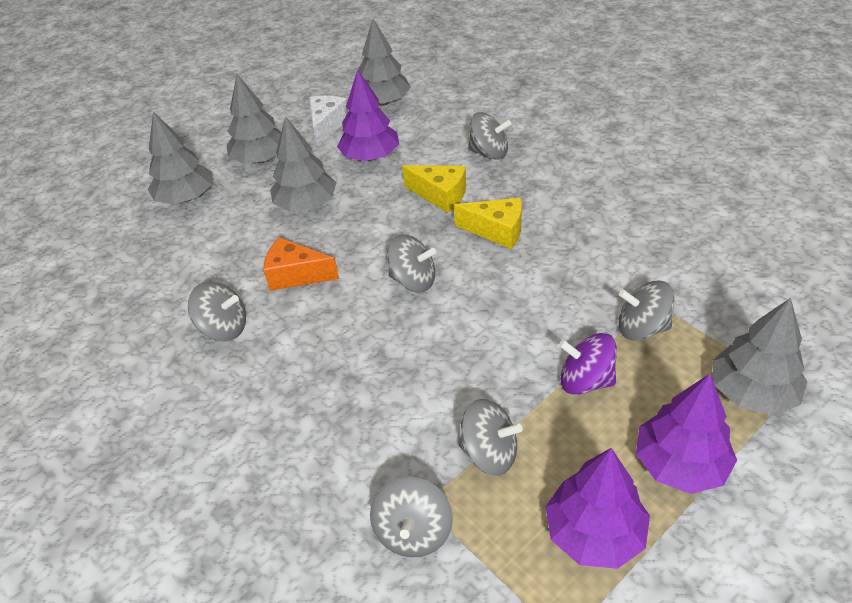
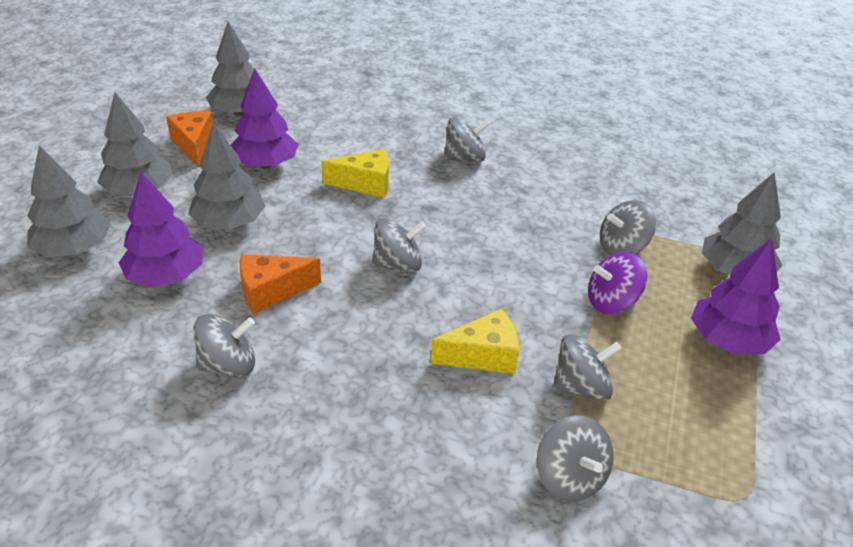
camera: 35 degrees left, 5 degrees down
(327, 126) = (194, 145): white cheese -> orange cheese
(489, 153) = (383, 138): grey spinning top -> grey spinning top (465, 157)
(496, 231) = (442, 202): yellow cheese -> yellow cheese (483, 356)
(594, 532) = (709, 416): purple tree -> purple tree (166, 276)

